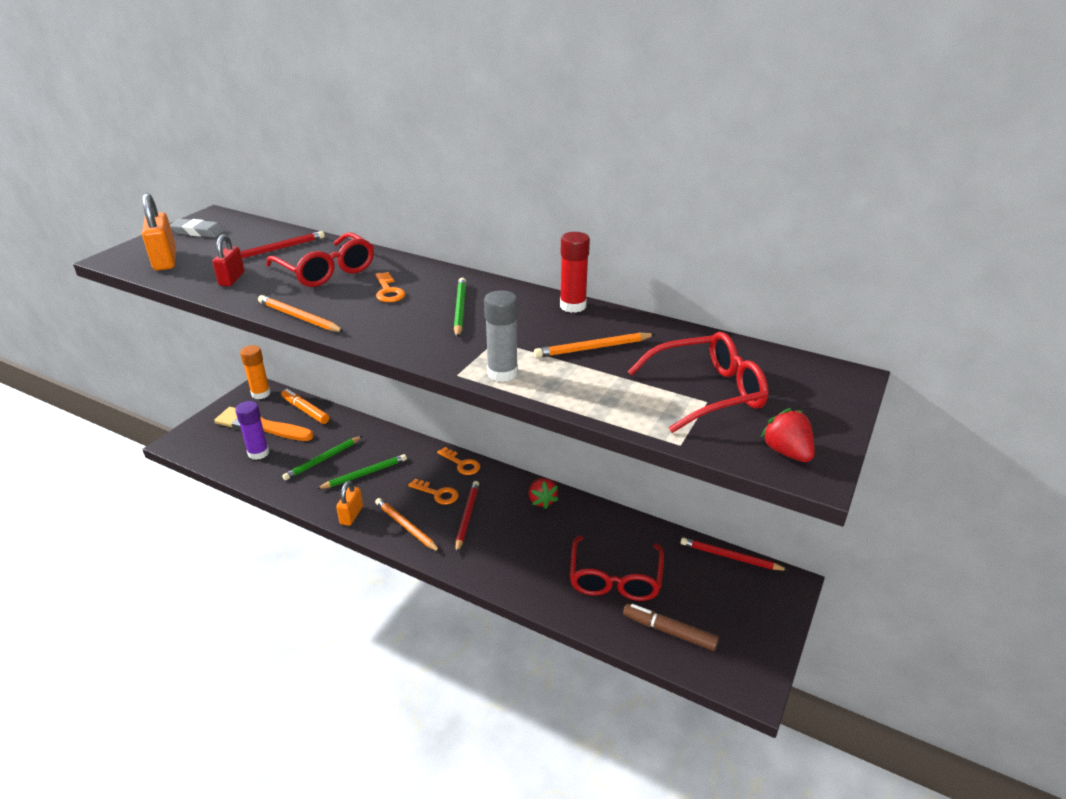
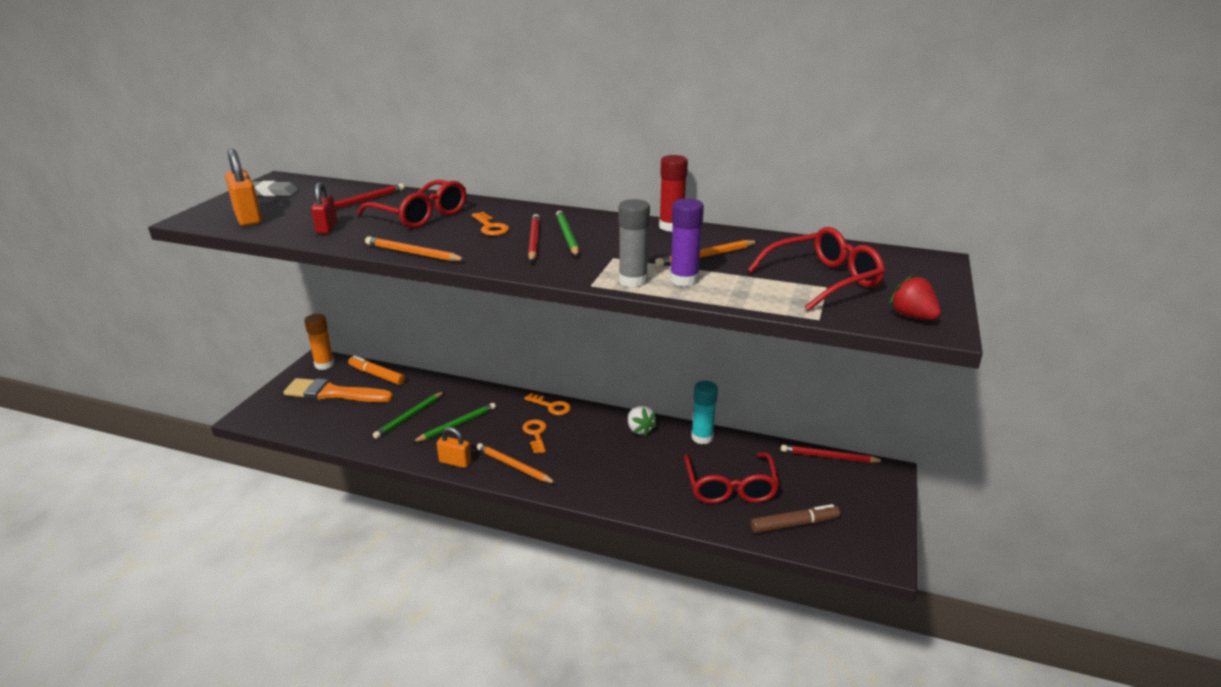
camera: 10 degrees left, 5 degrees down
(258, 453) = (339, 417): purple glue stick -> purple glue stick (684, 280)
(351, 515) = (455, 462): orange padlock -> orange padlock turned 75 degrees counterclockwise
(437, 493) = (536, 434): orange key -> orange key turned 120 degrees counterclockwise
(467, 517) = (572, 451): red pencil -> red pencil (534, 241)
(542, 501) = (640, 429): red strawberry -> white strawberry
(603, 517) = (702, 437): none -> turquoise glue stick
(669, 631) = (794, 524): brown marker -> brown marker turned 150 degrees clockwise

